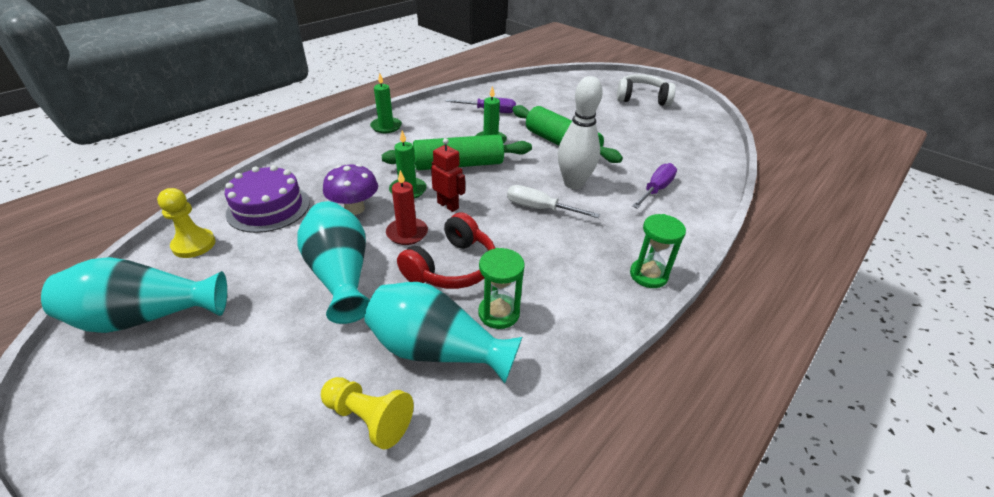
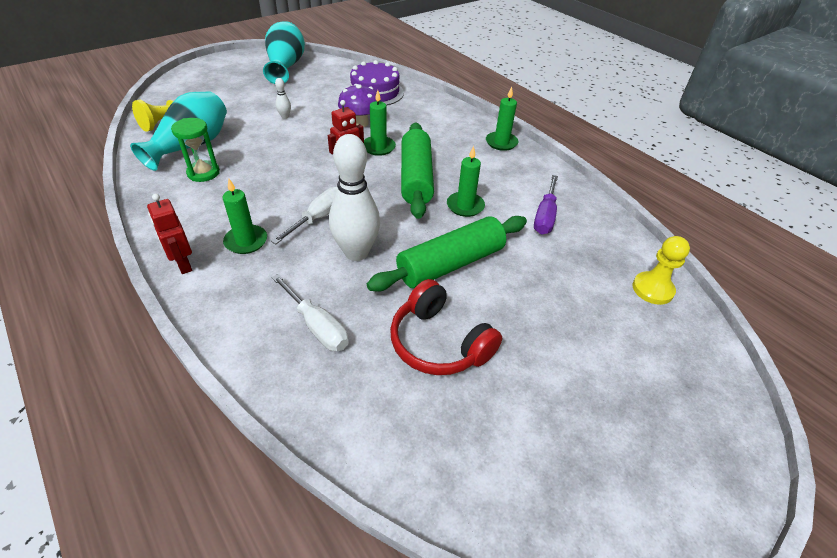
camera: 100 degrees right, 5 degrees up
(194, 245) = (343, 73): yellow pawn -> yellow pawn (652, 289)
(340, 275) = (285, 117): turquoise vase -> white bowling pin
(407, 233) = (317, 143): red candle -> none
(452, 267) = (265, 159): red headphones -> red headphones (439, 342)
(595, 244) = (246, 241): none -> green candle
(642, 99) = (625, 426): white headphones -> none
(648, 275) = (183, 265): green hourglass -> red robot
(655, 190) = (317, 326): purple screwdriver -> white screwdriver

